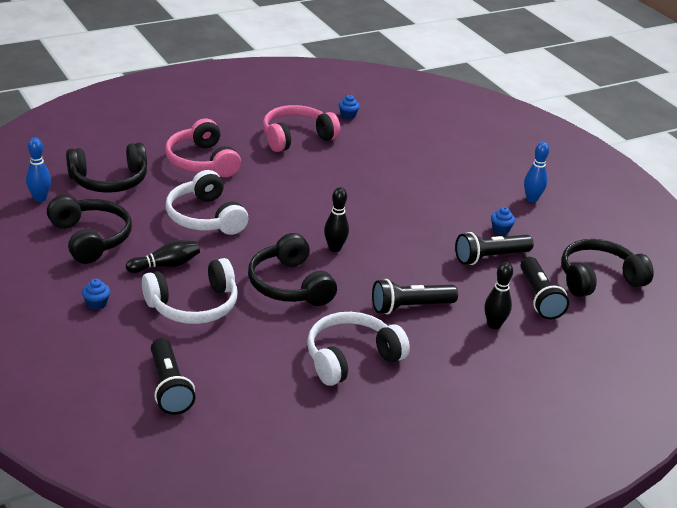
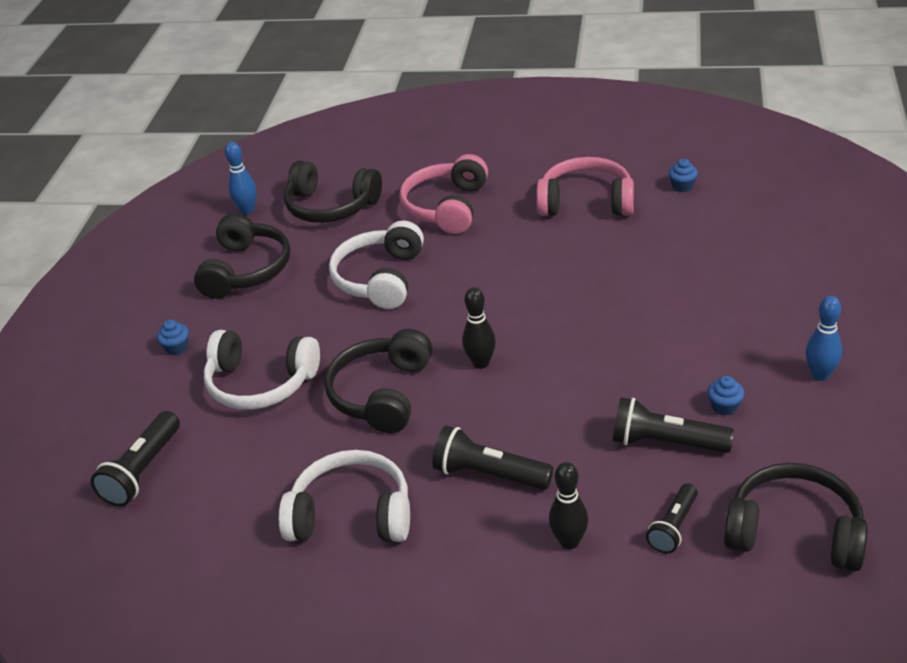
camera: 45 degrees right, 5 degrees up
(166, 265) = (283, 325): black bowling pin -> none
(539, 298) = (673, 527): black flashlight -> black flashlight, size x0.66

